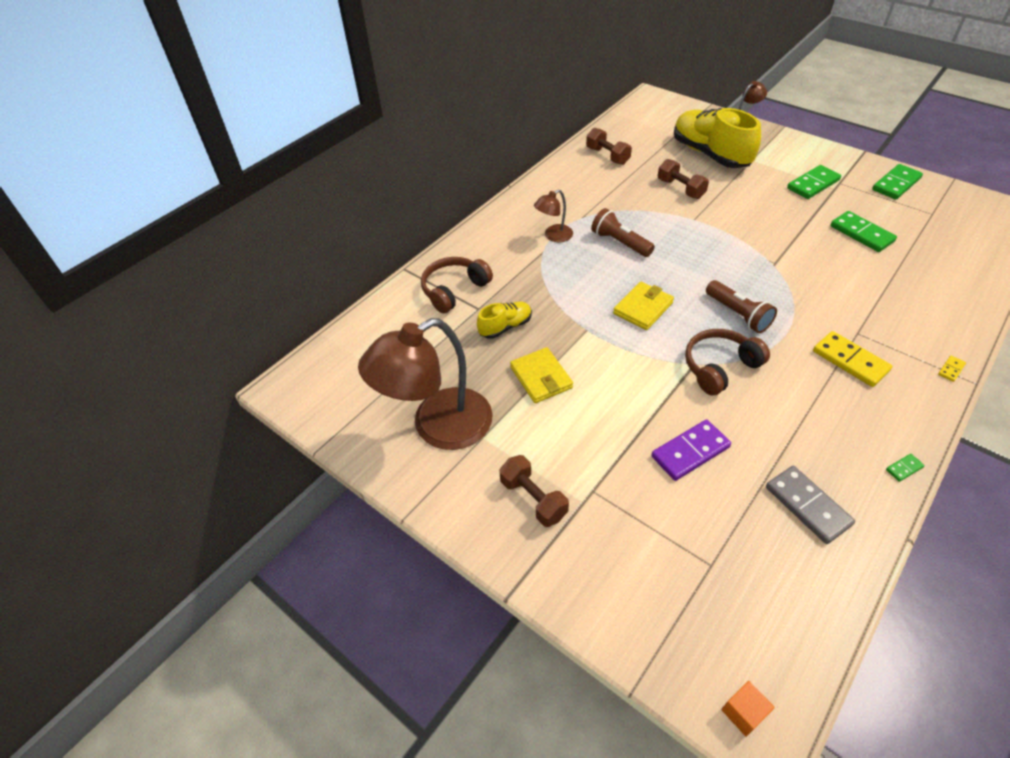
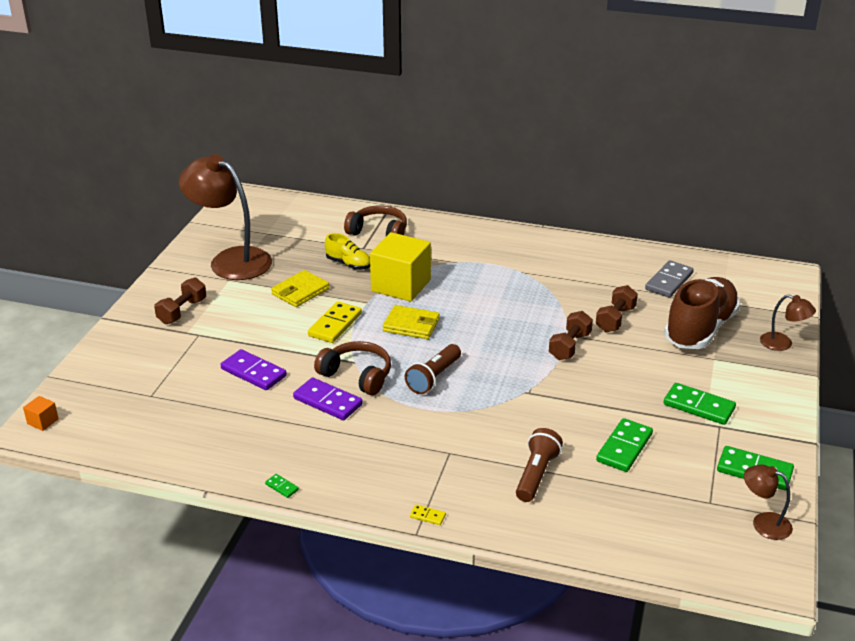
camera: 65 degrees right, 15 degrees down
(553, 236) = (482, 263): brown lamp -> brown lamp (763, 523)
(567, 298) = (401, 285): none -> yellow cube
(607, 156) = (639, 267): brown dumbbell -> brown dumbbell (570, 346)
(620, 243) = (497, 298): brown flashlight -> brown flashlight (536, 474)
(710, 154) = (700, 329): yellow shoe -> brown shoe
(760, 400) = (327, 402): none -> purple domino
(807, 505) = (221, 436): grey domino -> grey domino (669, 281)
(850, 361) = (405, 450): yellow domino -> yellow domino (335, 325)

